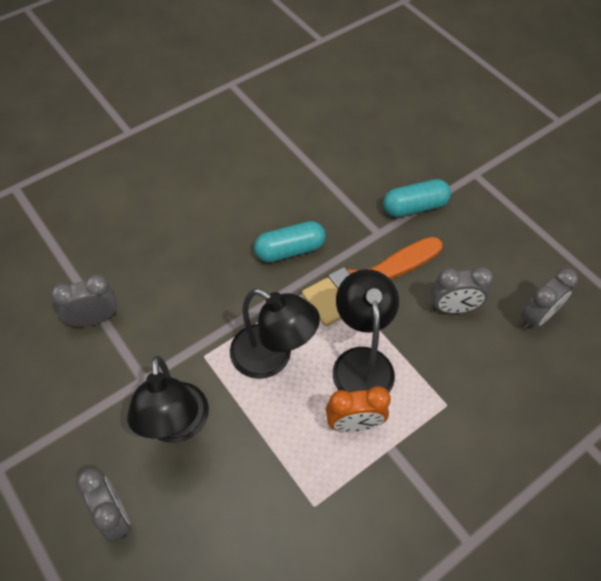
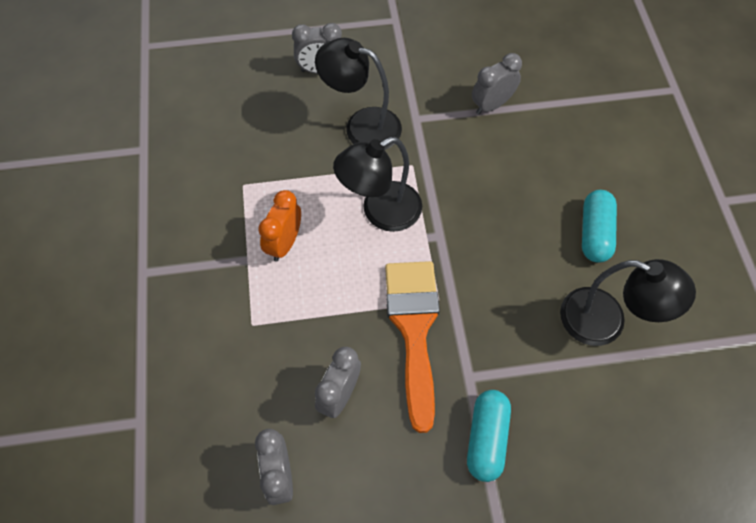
camera: 120 degrees right, 5 degrees up
(94, 319) = (492, 105): grey clock -> grey clock turned 135 degrees counterclockwise
(290, 250) = (489, 280): turquoise capsule -> turquoise capsule (594, 233)
(361, 362) = (334, 279): black lamp -> black lamp (606, 322)

